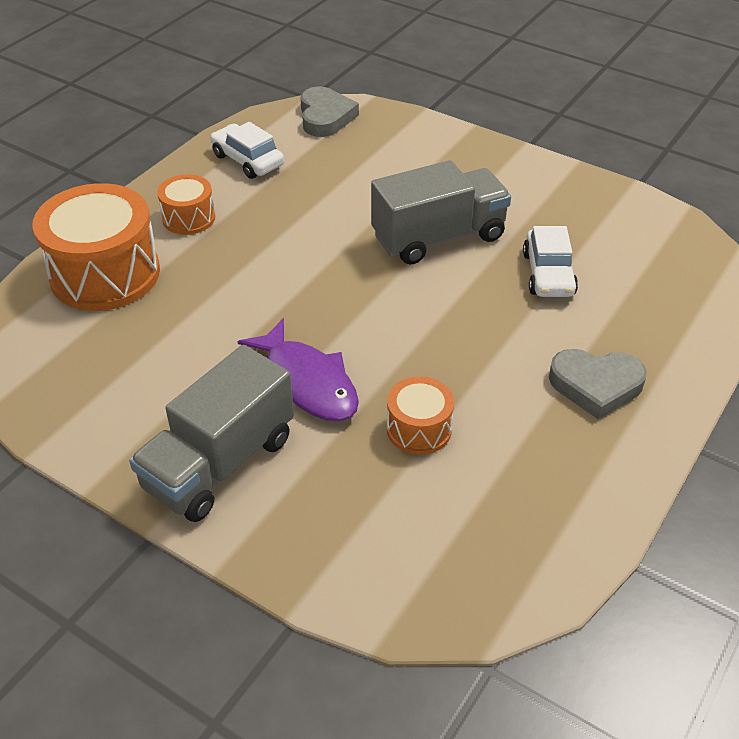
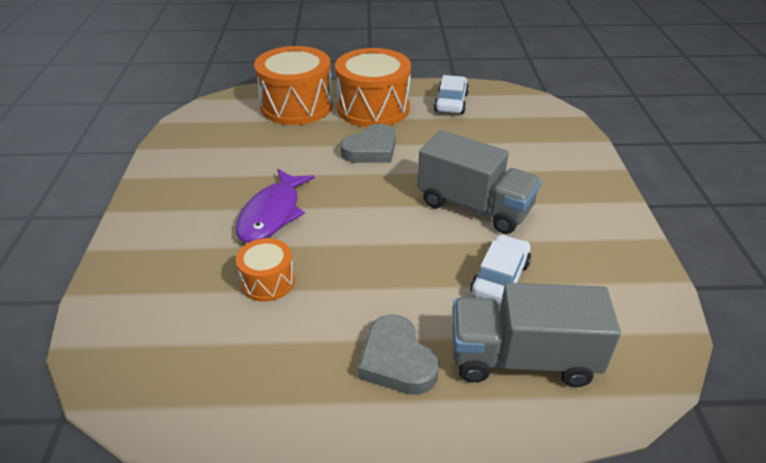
camera: 55 degrees right, 5 degrees down
(189, 218) = (373, 108): orange drum -> orange drum, size x1.94
(219, 463) = (176, 212): grey truck -> grey truck (522, 358)
(325, 117) = (534, 108): grey heart -> grey heart (371, 149)
(548, 274) = (500, 278): white car -> white car turned 150 degrees clockwise

